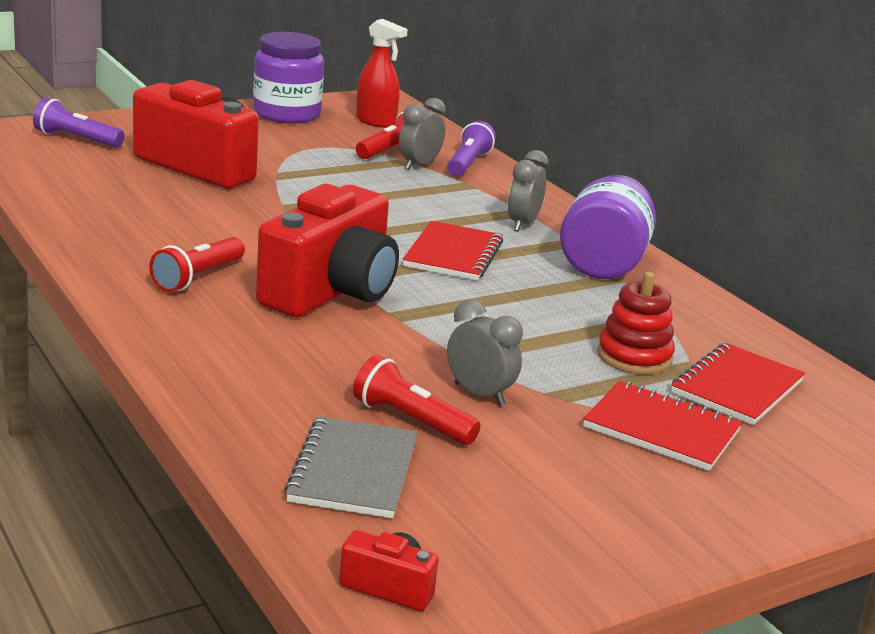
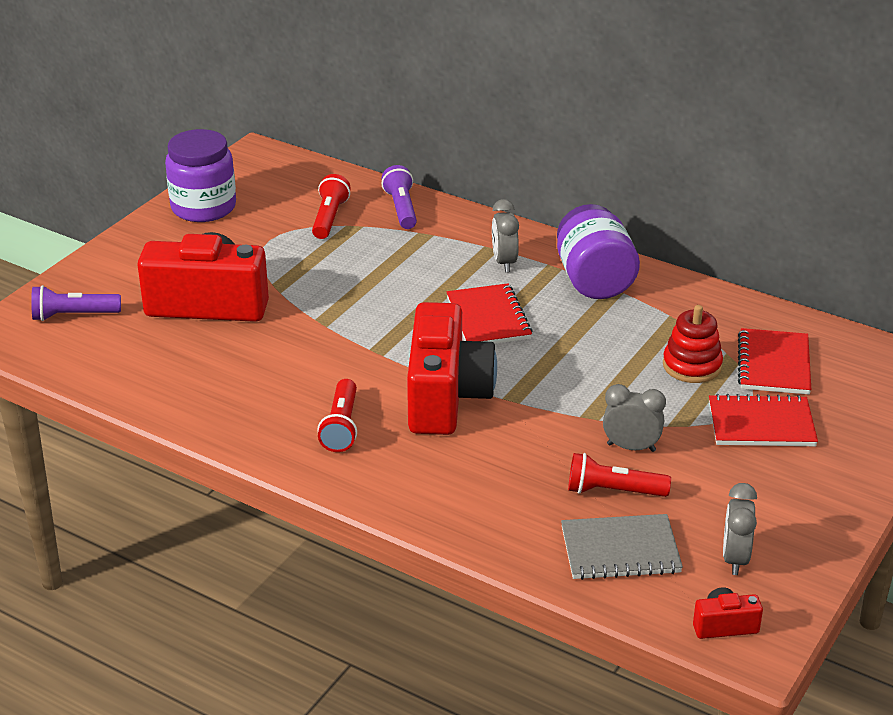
camera: 25 degrees left, 10 degrees up
(353, 471) = (620, 550): grey notebook -> grey notebook turned 75 degrees counterclockwise
(376, 122) = (283, 186): red spray bottle -> none
(419, 165) = (368, 227): grey clock -> grey clock (735, 558)

